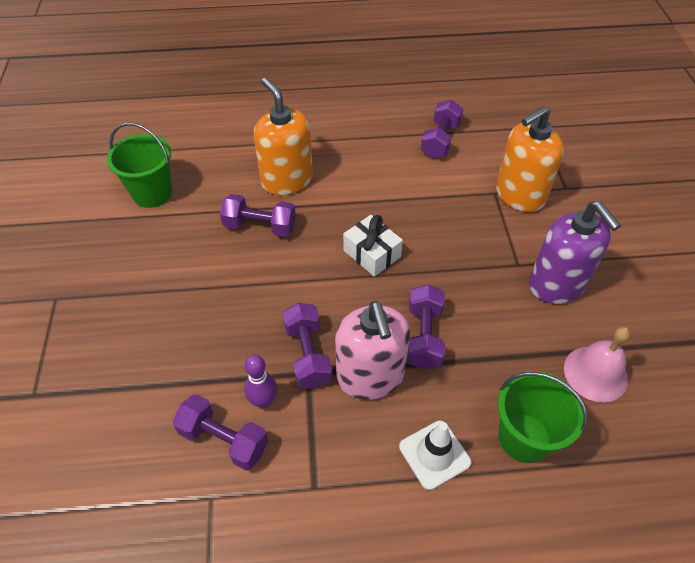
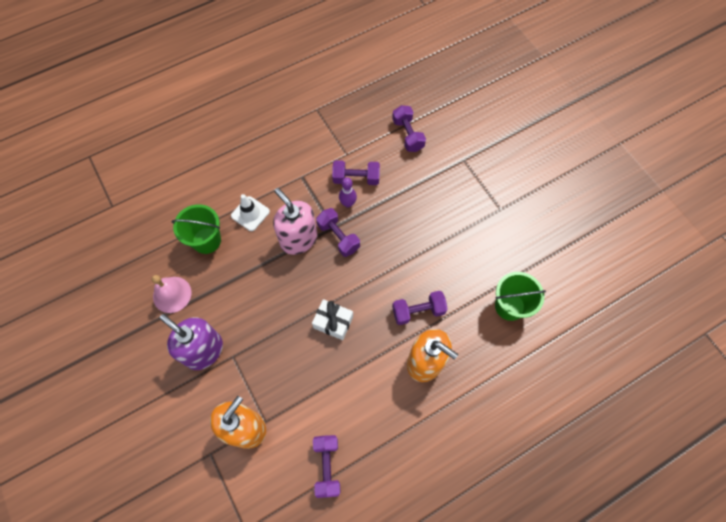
camera: 155 degrees right, 15 degrees up
(424, 336) = (277, 276): purple dumbbell -> purple dumbbell (408, 135)

